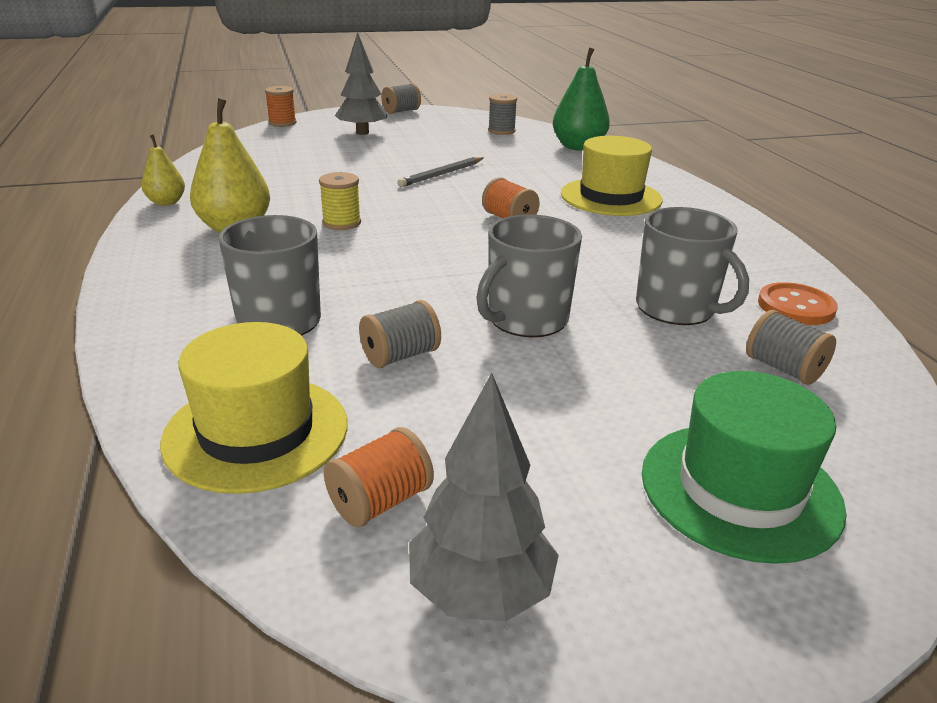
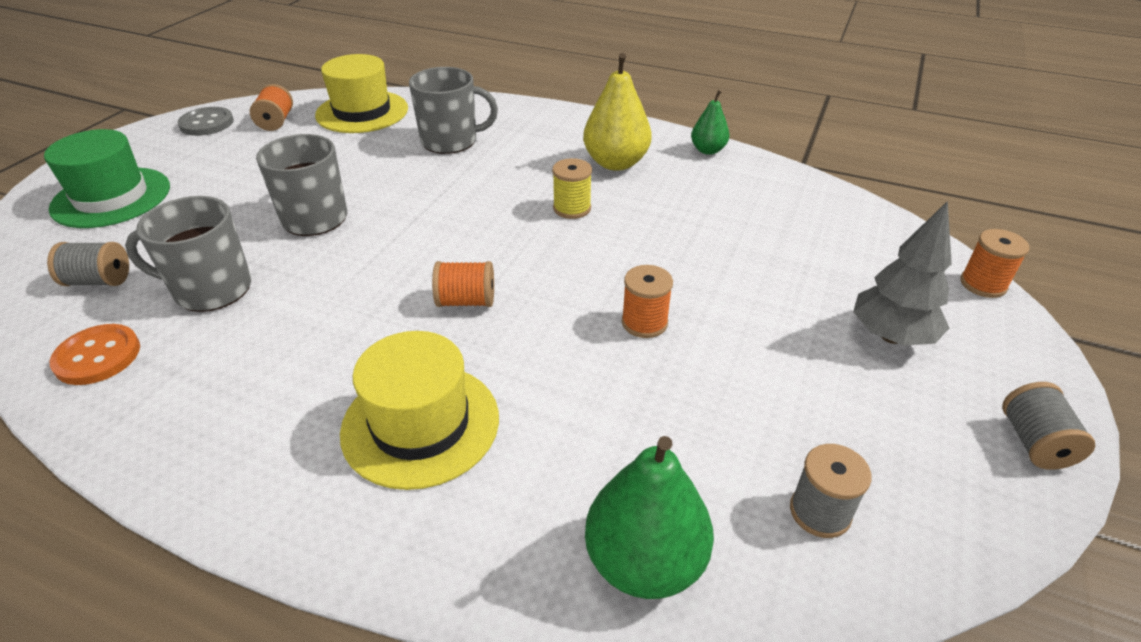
camera: 130 degrees right, 10 degrees up
(166, 202) = (708, 150): yellow pear -> green pear
(400, 356) = (355, 161): grey spool -> none
(441, 174) = (644, 323): grey pencil -> orange spool
(481, 592) = (206, 123): grey tree -> grey button

